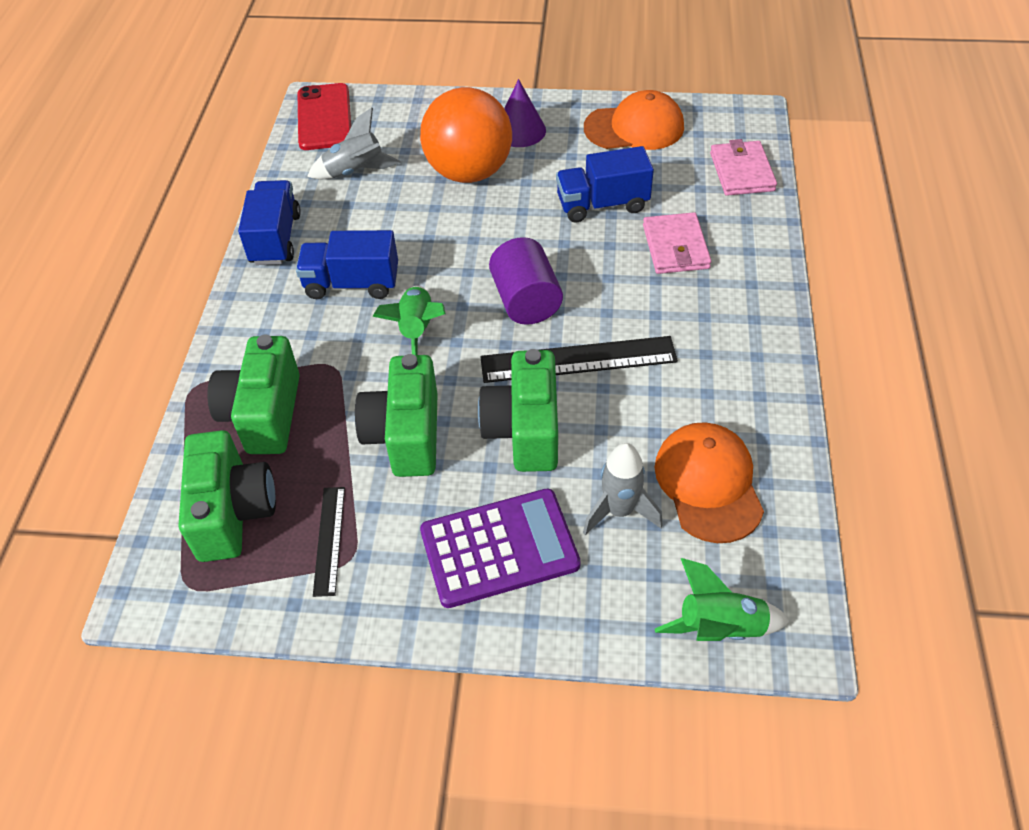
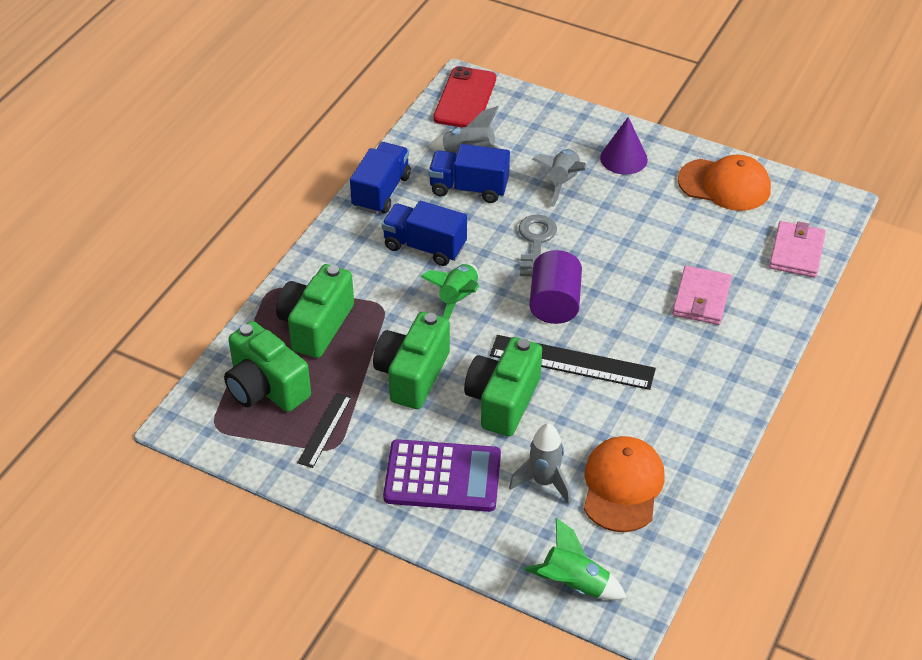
camera: 20 degrees right, 5 degrees down
(233, 512) = (266, 388): green camera -> green camera turned 120 degrees clockwise
(469, 172) = (562, 182): orange ball -> grey rocket
(472, 241) = (535, 242): none -> grey key
(602, 204) = (659, 244): blue truck -> blue truck (469, 188)

